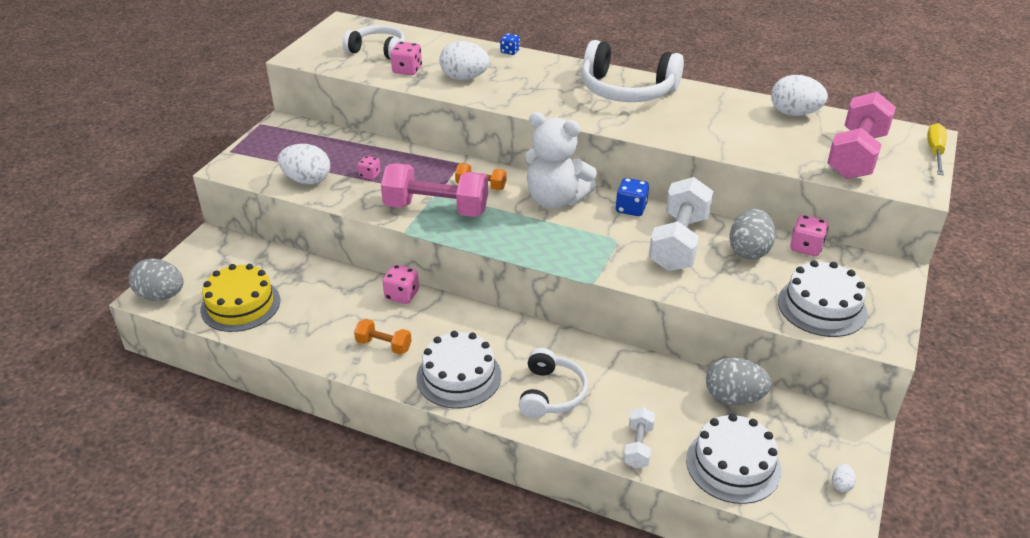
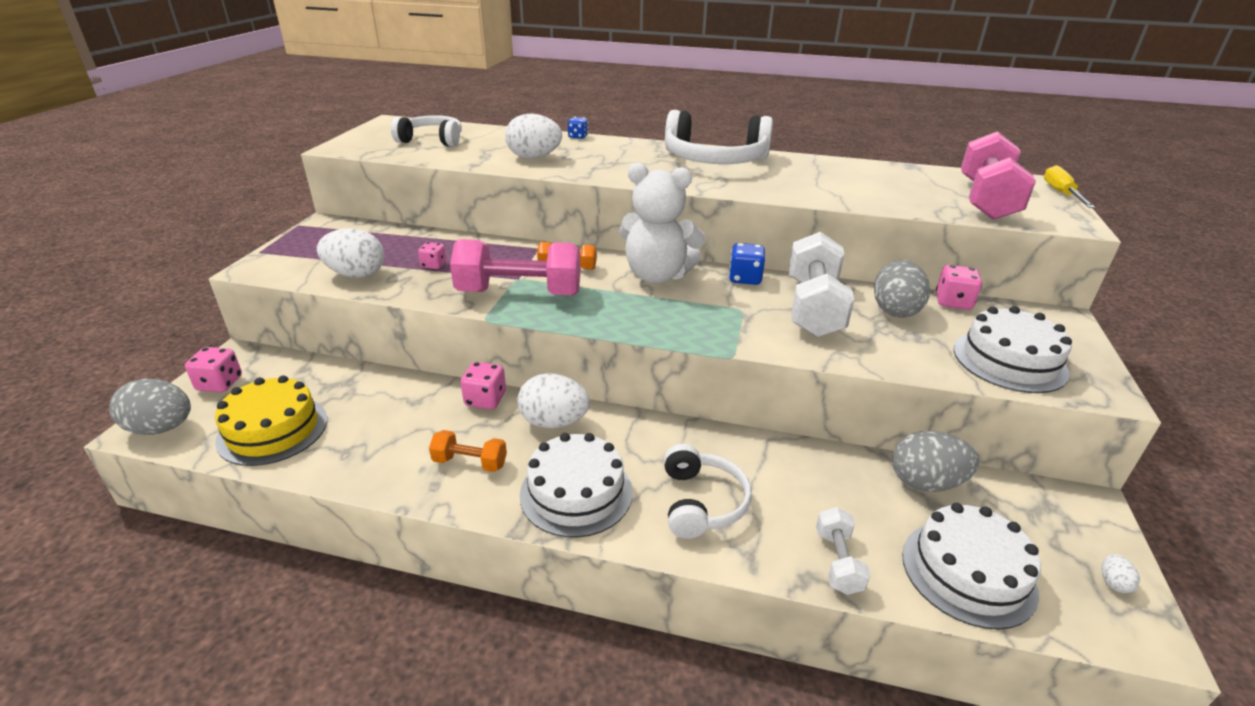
camera: 10 degrees left, 5 degrees down
(407, 70) = (468, 154): pink dice -> pink dice (220, 384)
(794, 113) = (897, 170): white egg -> white egg (554, 422)

